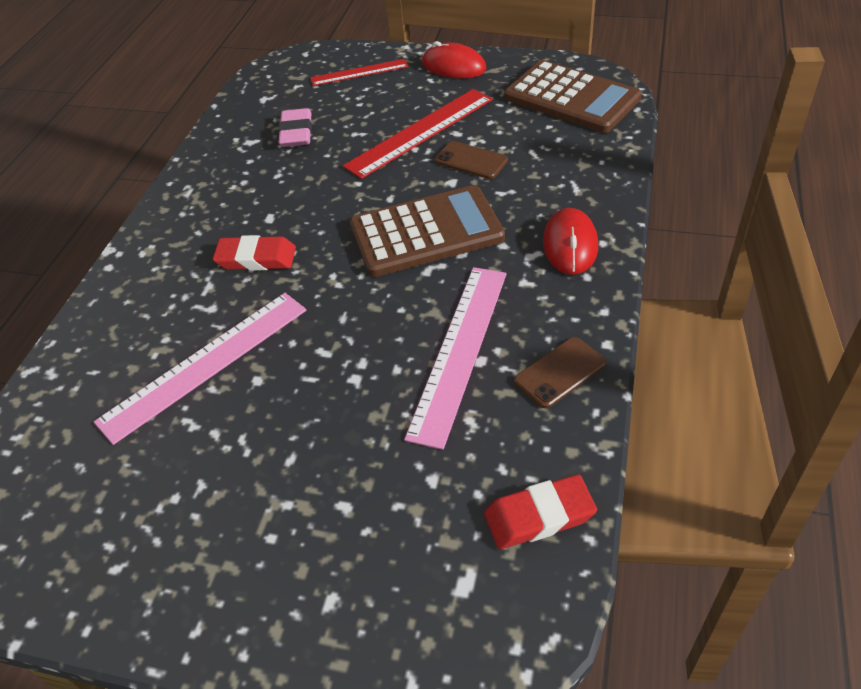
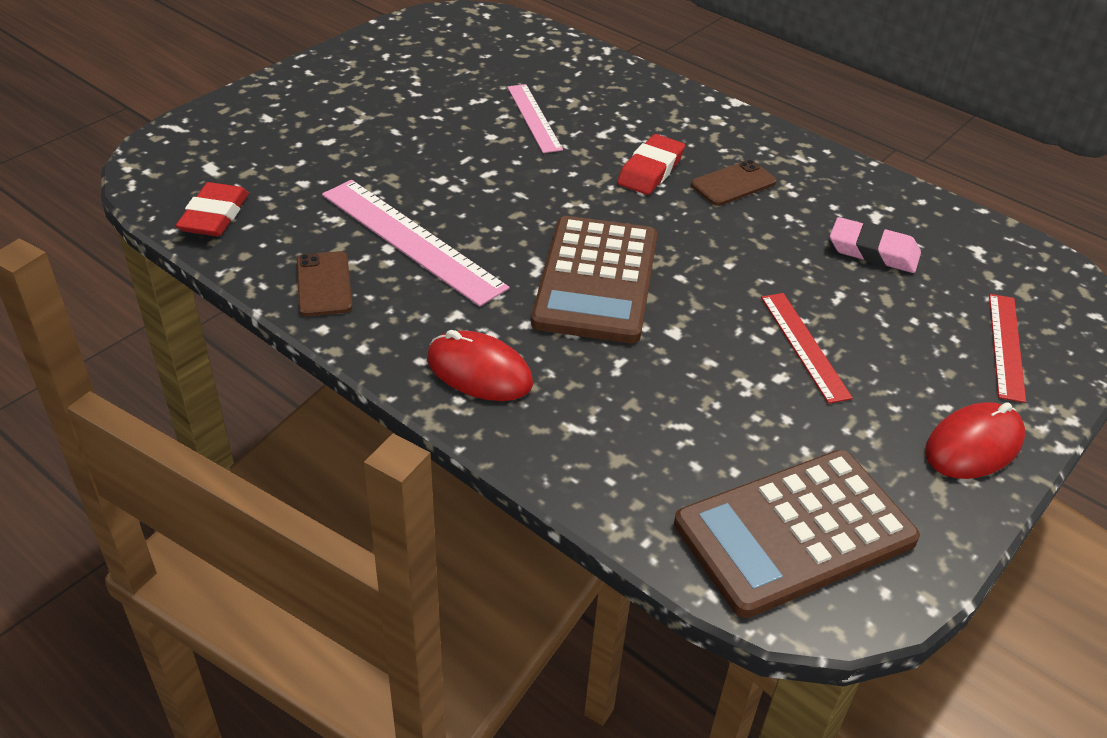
camera: 110 degrees right, 5 degrees down
(206, 364) = (533, 118): pink ruler -> pink ruler, size x0.61
(420, 132) = (804, 346): red ruler -> red ruler, size x0.61
(471, 160) = (705, 363): brown phone -> brown phone (733, 184)

